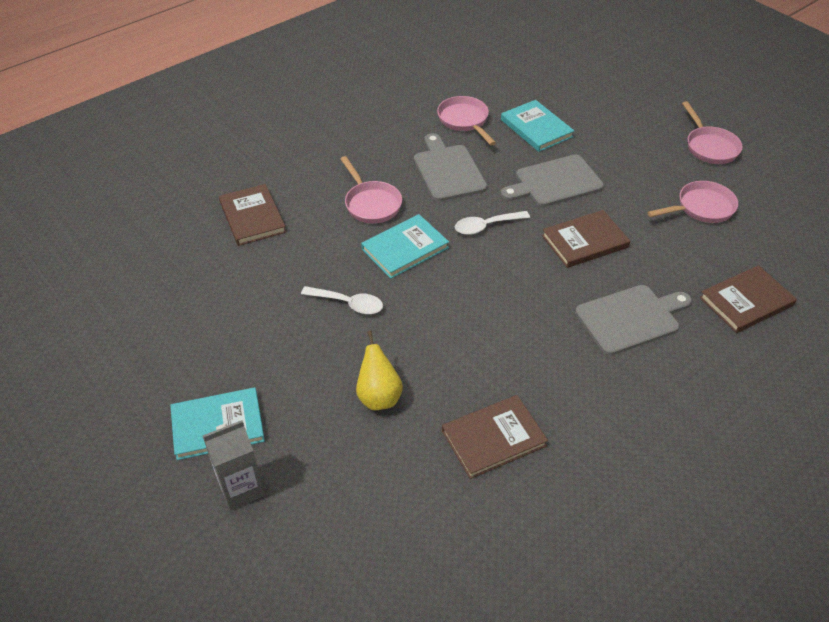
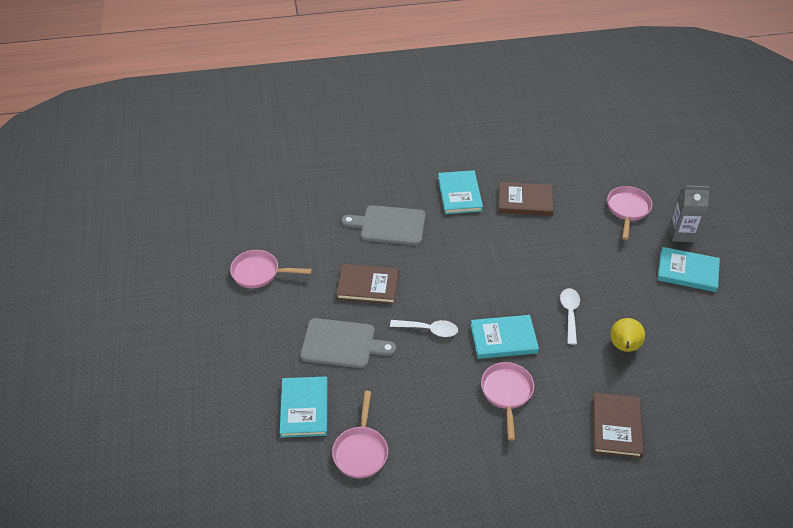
camera: 150 degrees left, 0 degrees up
(348, 304) = (569, 313): white spoon -> white spoon turned 45 degrees clockwise
(379, 396) = (579, 247): yellow pear -> yellow pear (624, 347)
(448, 170) = (419, 398): grey cutting board -> none
(588, 406) = (459, 194): none -> turquoise book
(709, 147) = (187, 319): pink pan -> pink pan (627, 210)
(746, 301) = (309, 205): brown book -> none

